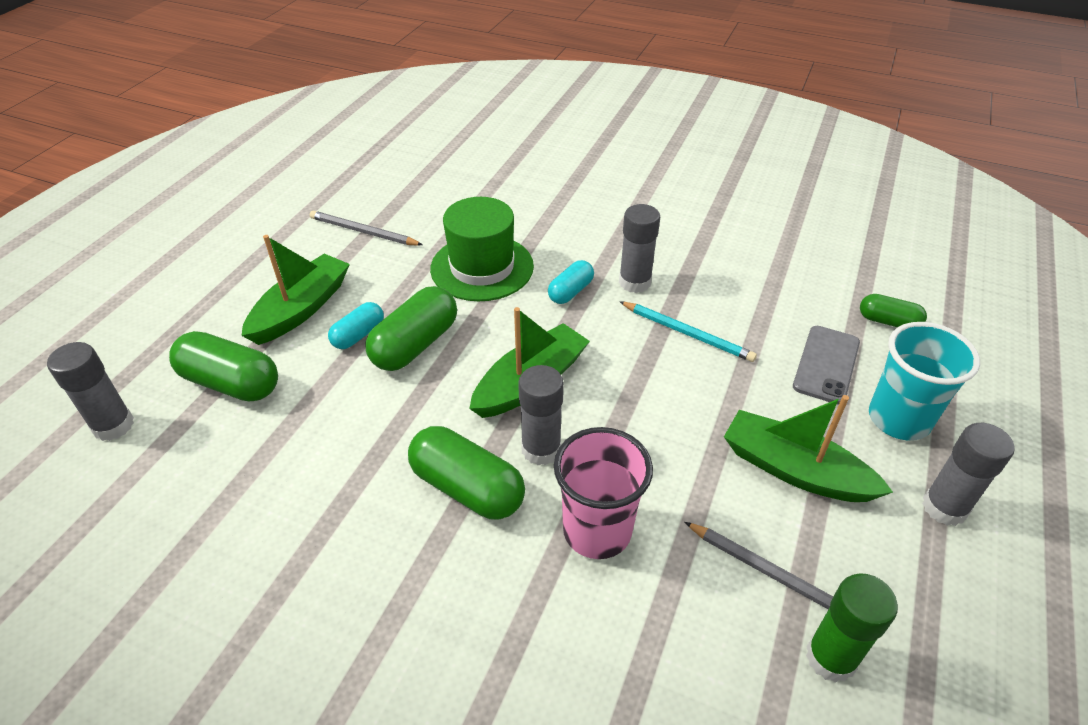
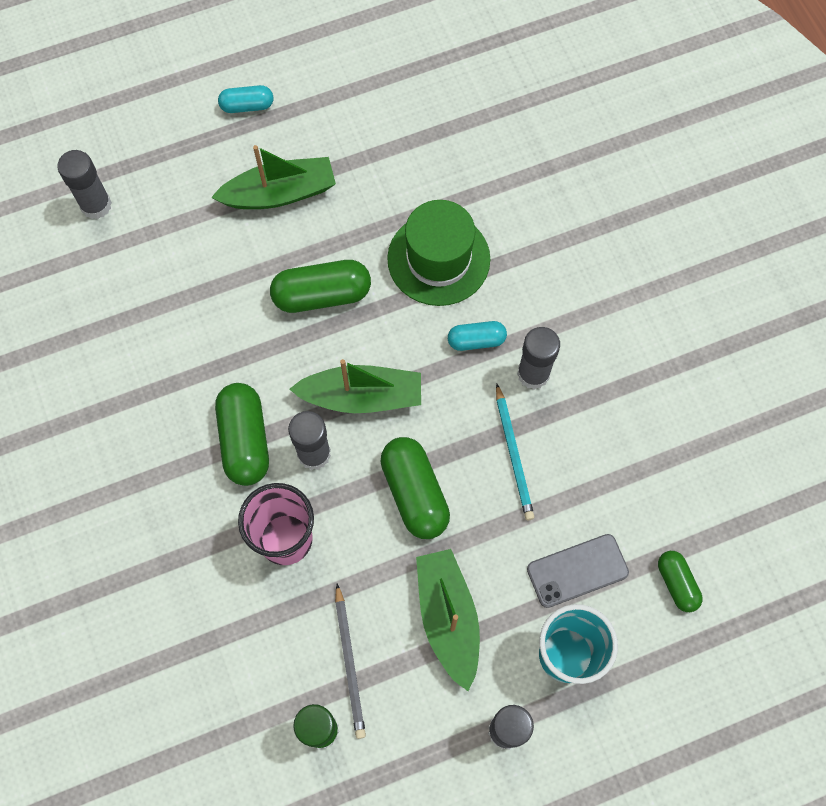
camera: 45 degrees right, 25 degrees up
(231, 383) = (184, 227): green capsule -> green capsule (415, 493)
(358, 335) = (294, 253): turquoise capsule -> turquoise capsule (247, 106)
(364, 232) = (391, 144): grey pencil -> none

